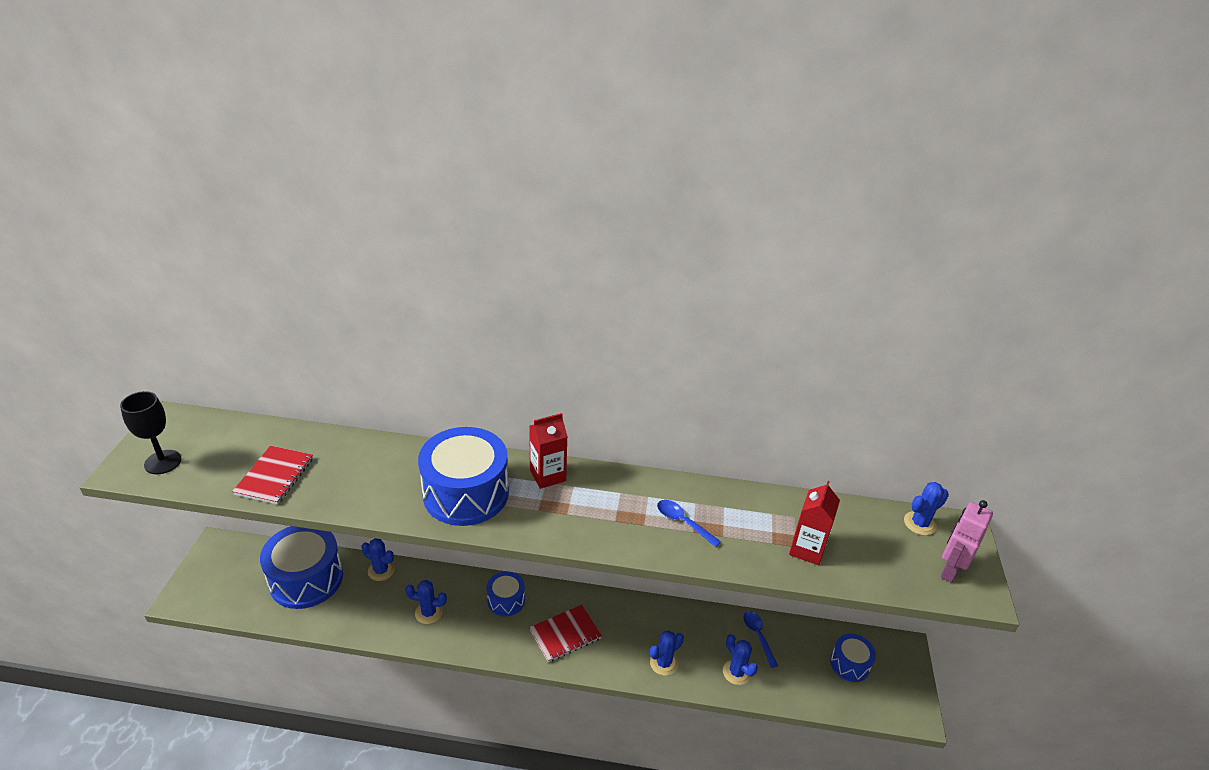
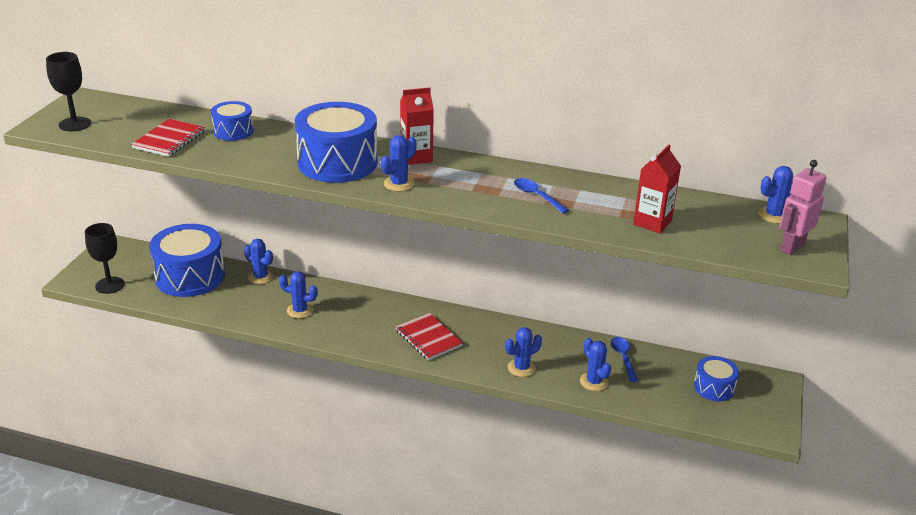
camera: 10 degrees right, 5 degrees down
(220, 601) = (110, 285): none -> black goblet
(506, 600) = (376, 309): blue drum -> blue drum (233, 131)
(537, 520) = (399, 184): none -> blue cactus
(565, 634) = (428, 338): red notebook -> red notebook turned 75 degrees clockwise

